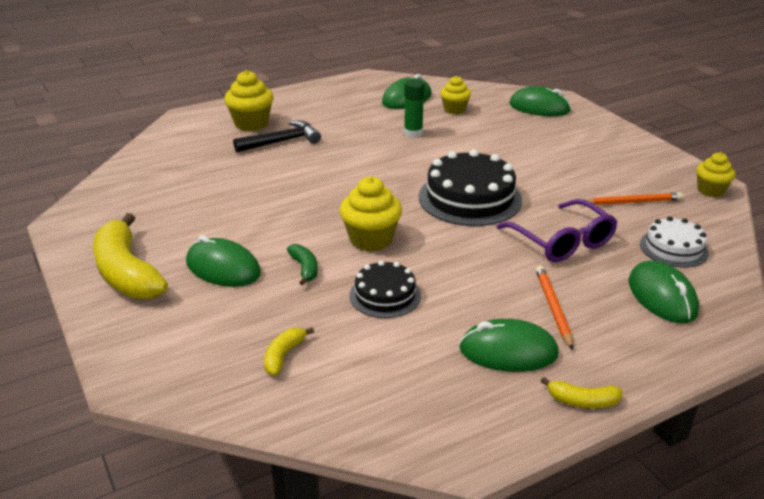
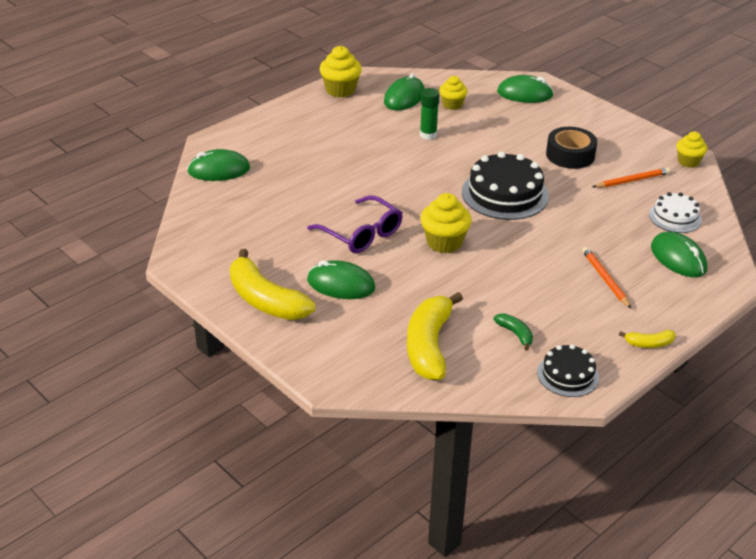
camera: 15 degrees left, 5 degrees up
(251, 123) = (277, 142): yellow cupcake -> yellow cupcake (340, 90)
(282, 141) = (317, 158): black hammer -> none
(283, 355) = (429, 346): yellow banana -> yellow banana, size x2.22
(304, 268) = (405, 275): green banana -> green banana (515, 334)
(385, 295) = (478, 288): black cake -> black cake (568, 375)
(508, 351) = (586, 317): green mouse -> green mouse (219, 170)
(562, 241) = (591, 223): purple glasses -> purple glasses (361, 234)
(566, 168) = (570, 155): none -> black tape

